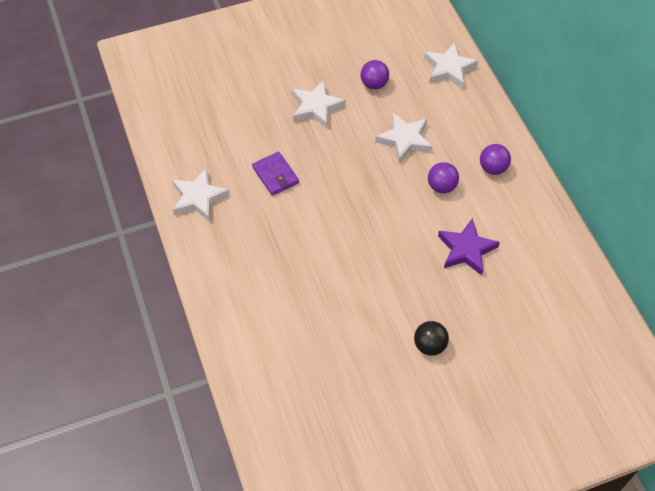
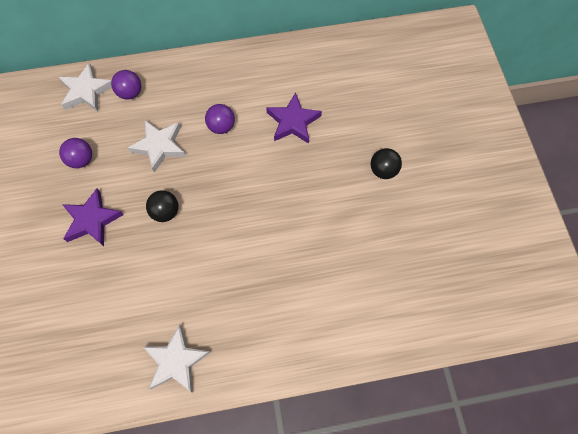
camera: 80 degrees left, 10 degrees up
(275, 175) = (168, 274): purple wallet -> none
(316, 107) = (92, 220): white star -> purple star
(336, 160) = (165, 212): none -> black ball
(493, 168) = (212, 82): purple ball -> purple ball (130, 93)

